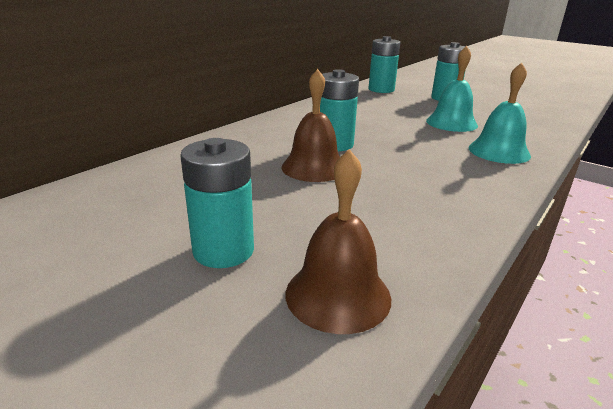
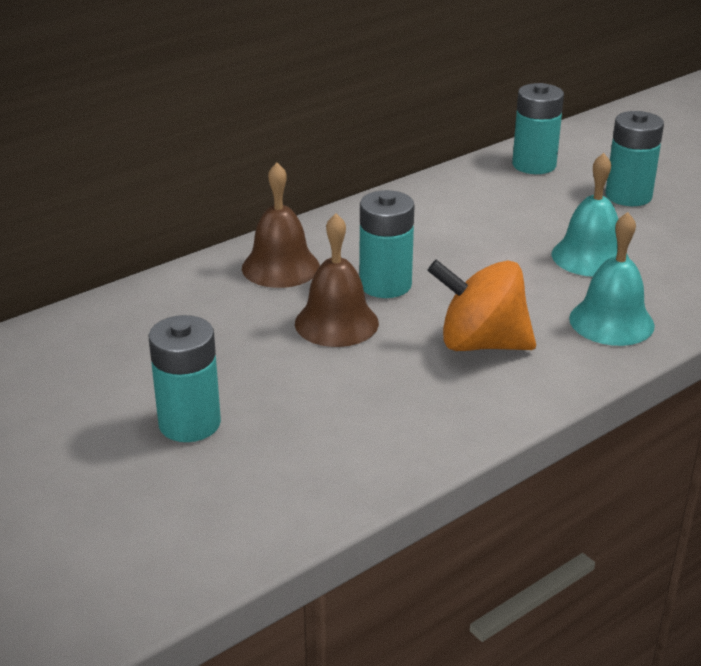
camera: 15 degrees right, 5 degrees up
(338, 295) = (279, 484): brown bell -> brown bell (280, 267)
(427, 170) = (481, 344): none -> orange spinning top

